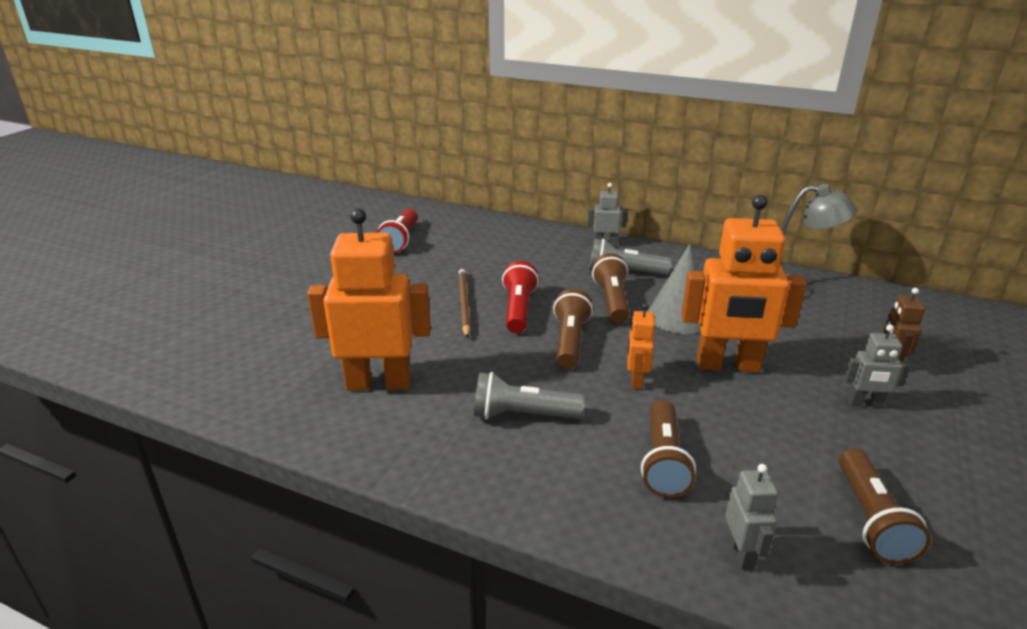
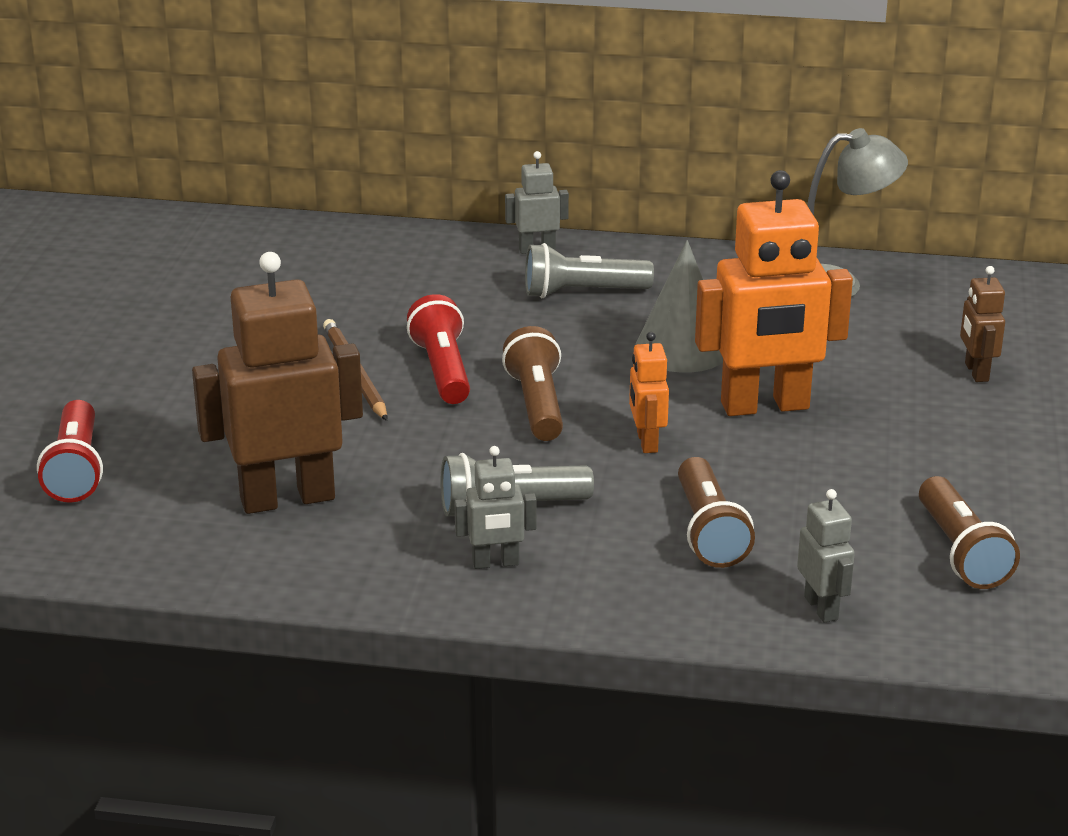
camera: 15 degrees left, 0 degrees up
(378, 383) = (287, 498): orange robot -> brown robot
(400, 240) = (194, 284): red flashlight -> red flashlight (76, 470)
(612, 301) = (577, 338): brown flashlight -> none
(865, 403) = (947, 428): grey robot -> grey robot (495, 563)

